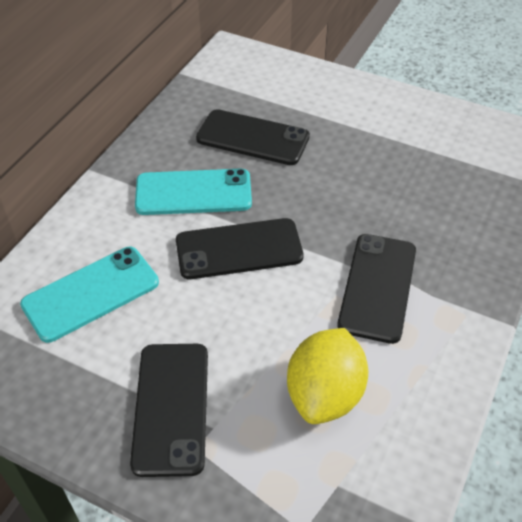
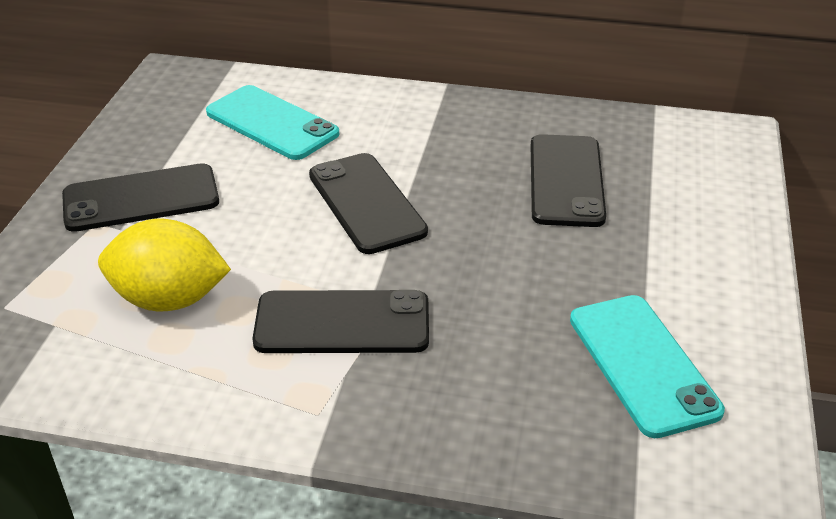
camera: 75 degrees right, 10 degrees down
(193, 193) = (443, 155): turquoise phone -> turquoise phone (642, 364)

